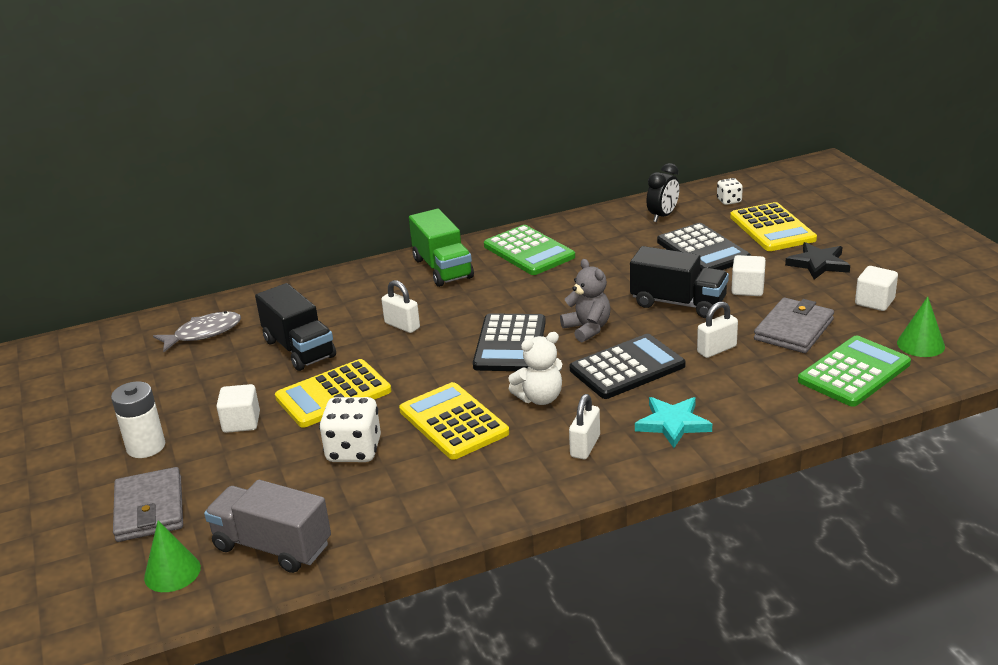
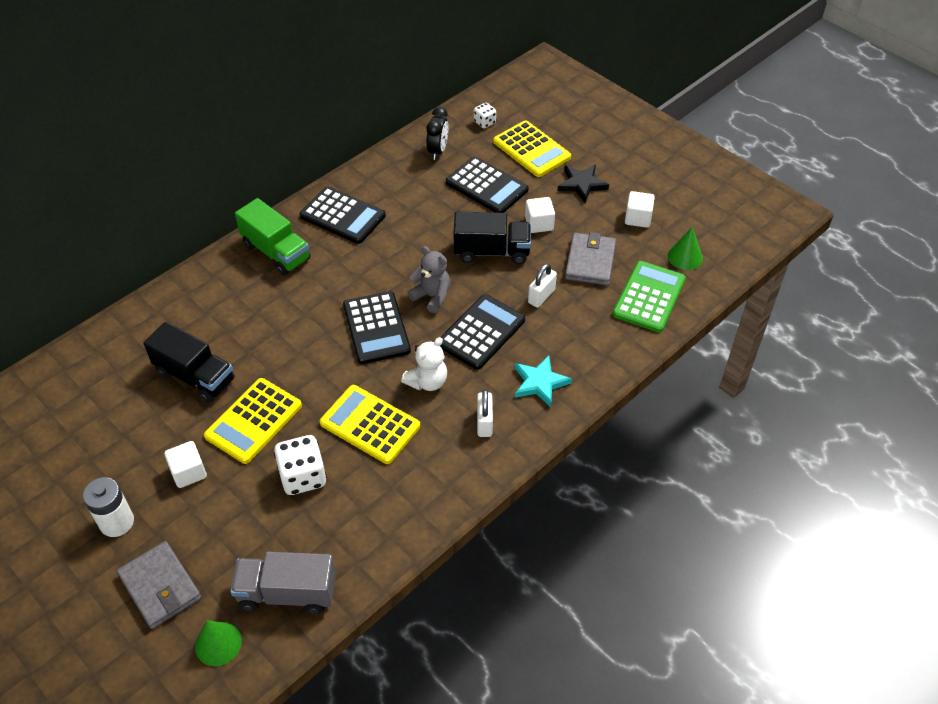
camera: 25 degrees left, 20 degrees up
(203, 333) = (94, 379): grey fish -> none
(402, 325) = (274, 328): white padlock -> none
(529, 251) = (342, 216): green calculator -> black calculator

